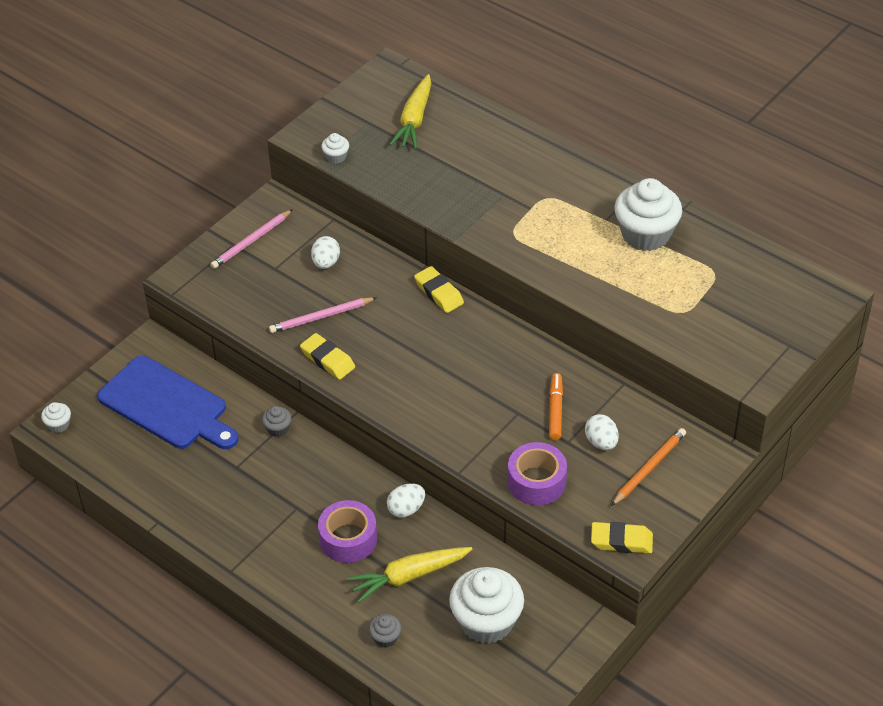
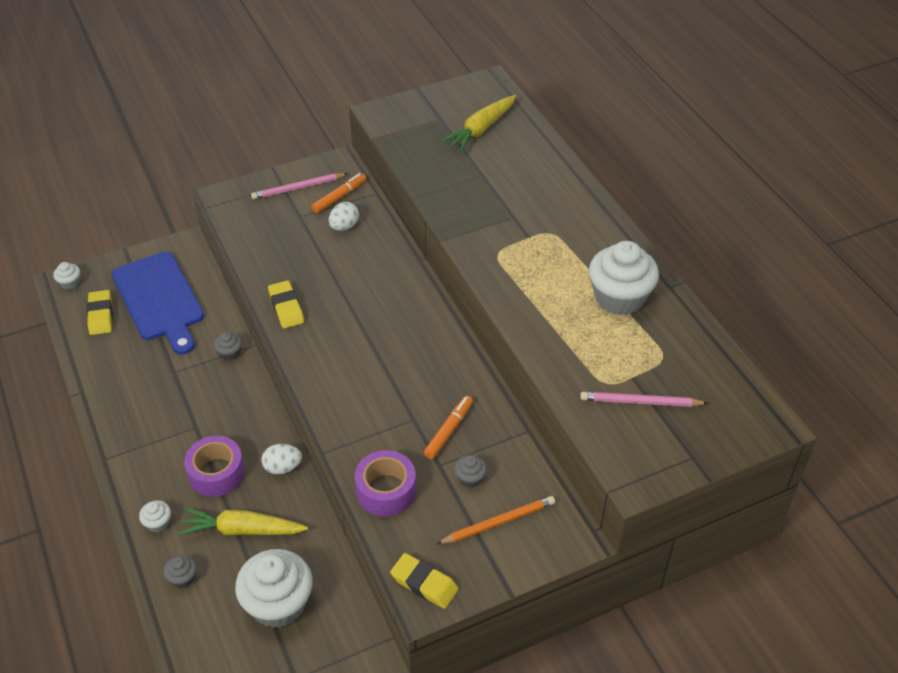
camera: 25 degrees right, 0 degrees up
(299, 235) = (339, 197): none -> orange marker
(321, 317) = (307, 270): pink pencil -> pink pencil (640, 402)
(336, 157) = (393, 138): white cupcake -> white cupcake (158, 523)
(439, 293) = (419, 286): yellow eraser -> yellow eraser (101, 315)
(601, 442) = (470, 478): white egg -> grey cupcake

